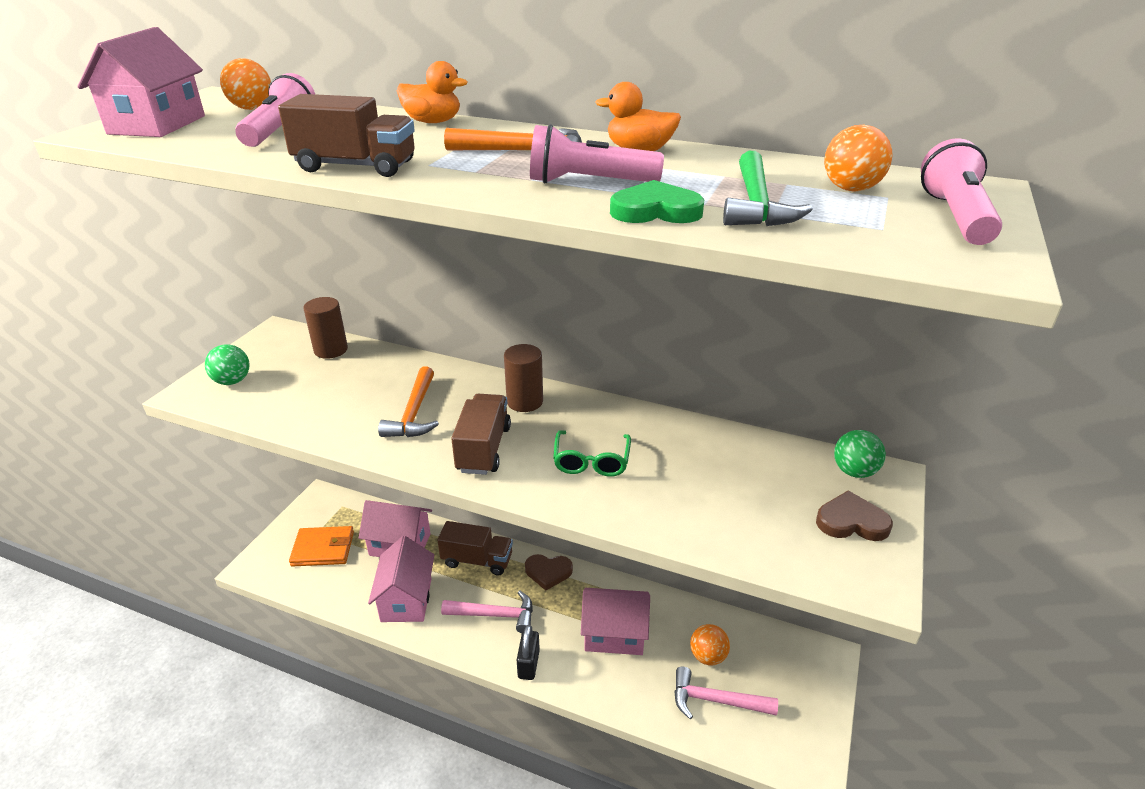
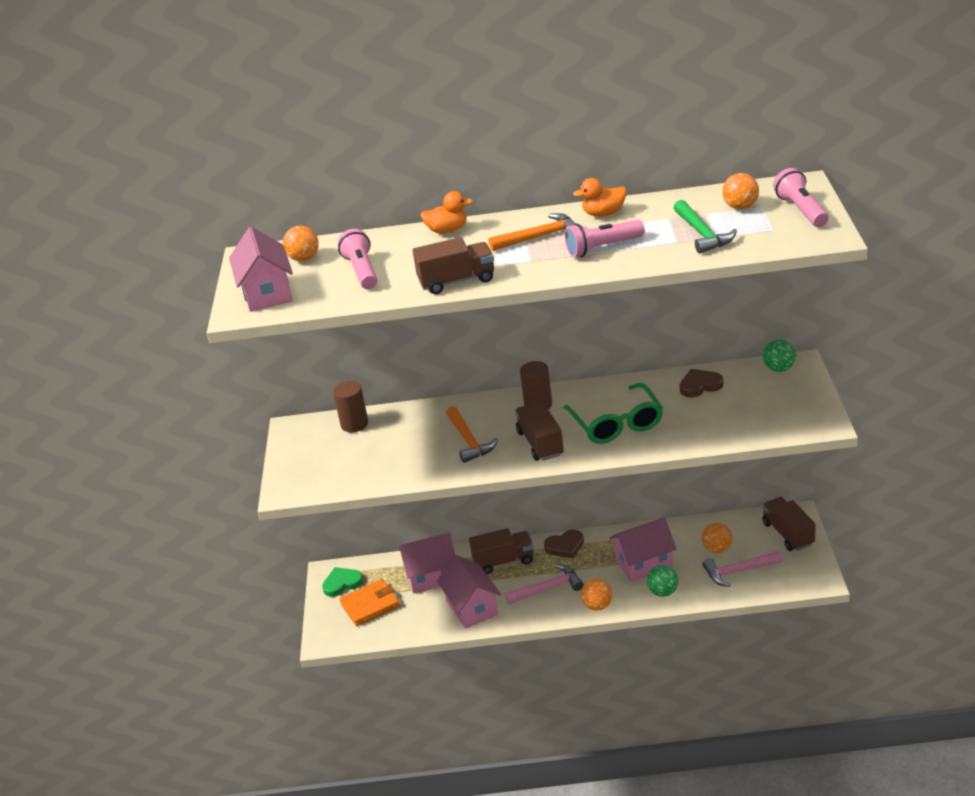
camera: 20 degrees left, 0 degrees up
(232, 381) = (307, 472): green ball -> green ball (663, 592)
(528, 664) = (597, 606): black padlock -> orange ball
(591, 461) = (616, 423): green glasses -> green glasses, size x1.59
(655, 210) = (657, 255): green heart -> green heart (342, 583)
(805, 678) = (788, 534): none -> brown truck
(851, 521) = (793, 397): brown heart -> brown heart (700, 385)

